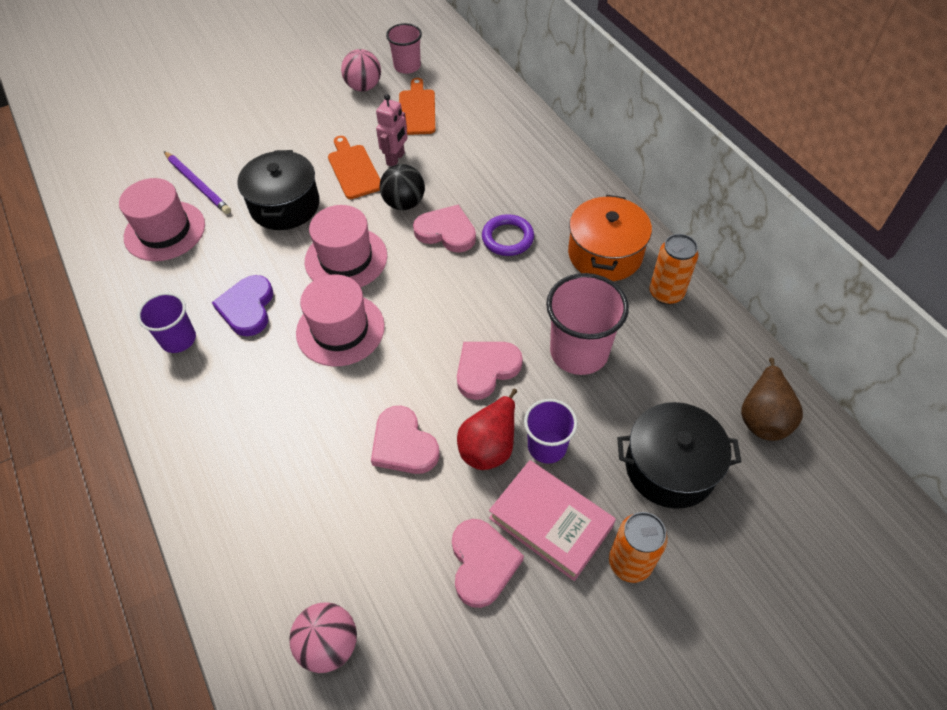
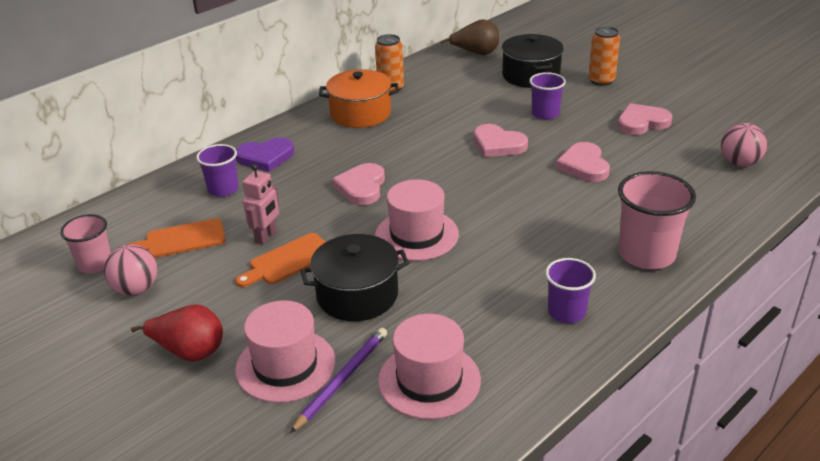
camera: 105 degrees left, 20 degrees down
(247, 308) = (505, 279): purple heart -> purple heart (265, 157)
(340, 329) = (499, 218): pink hat -> pink hat (285, 365)
(396, 159) = (266, 236): pink robot -> pink robot turned 105 degrees clockwise
(403, 444) = (584, 165): pink heart -> pink heart turned 135 degrees clockwise
(404, 203) = (331, 217): black ball -> none
(485, 136) = (223, 189): none -> purple cup
(489, 445) = (559, 133): red pear -> red pear (189, 351)
(507, 238) = (358, 156): purple ring -> none
(550, 522) = (597, 106): pink book -> none
(579, 352) = (461, 112): pink cup -> pink cup (646, 254)

